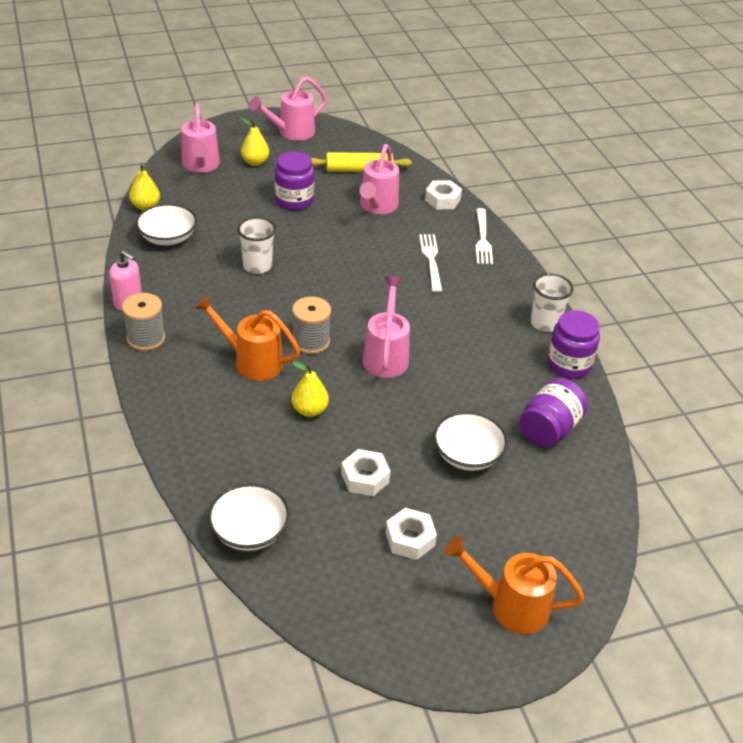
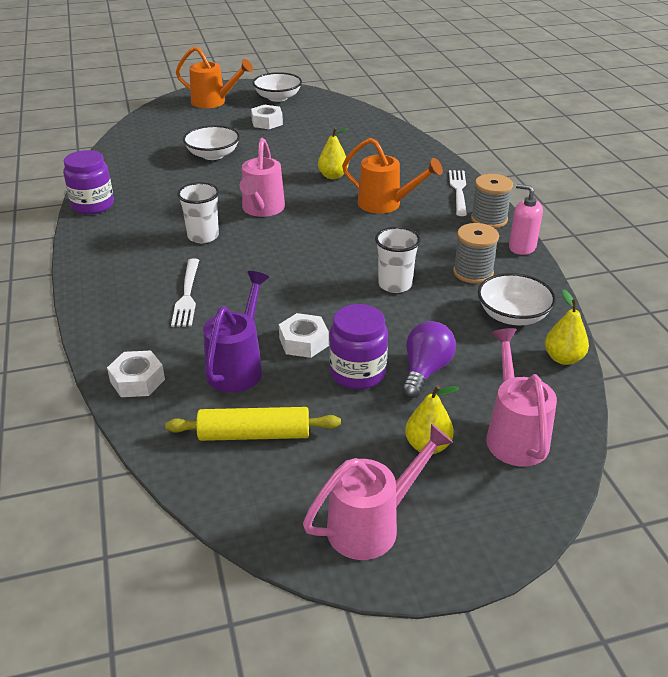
camera: 175 degrees left, 5 degrees down
(247, 201) = (425, 371): none -> purple light bulb
(249, 531) = (371, 124): white bowl -> white bowl (278, 98)
(311, 341) = (332, 219): grey spool -> grey spool (473, 272)
(365, 478) = (292, 145): white nut -> white nut (304, 342)
(377, 206) = (238, 367): pink watering can -> purple watering can
(483, 239) = (109, 322): white fork -> white fork (458, 190)
(545, 323) = (92, 236): white cup -> white cup (203, 236)
(549, 429) = (140, 167): purple jar -> none

